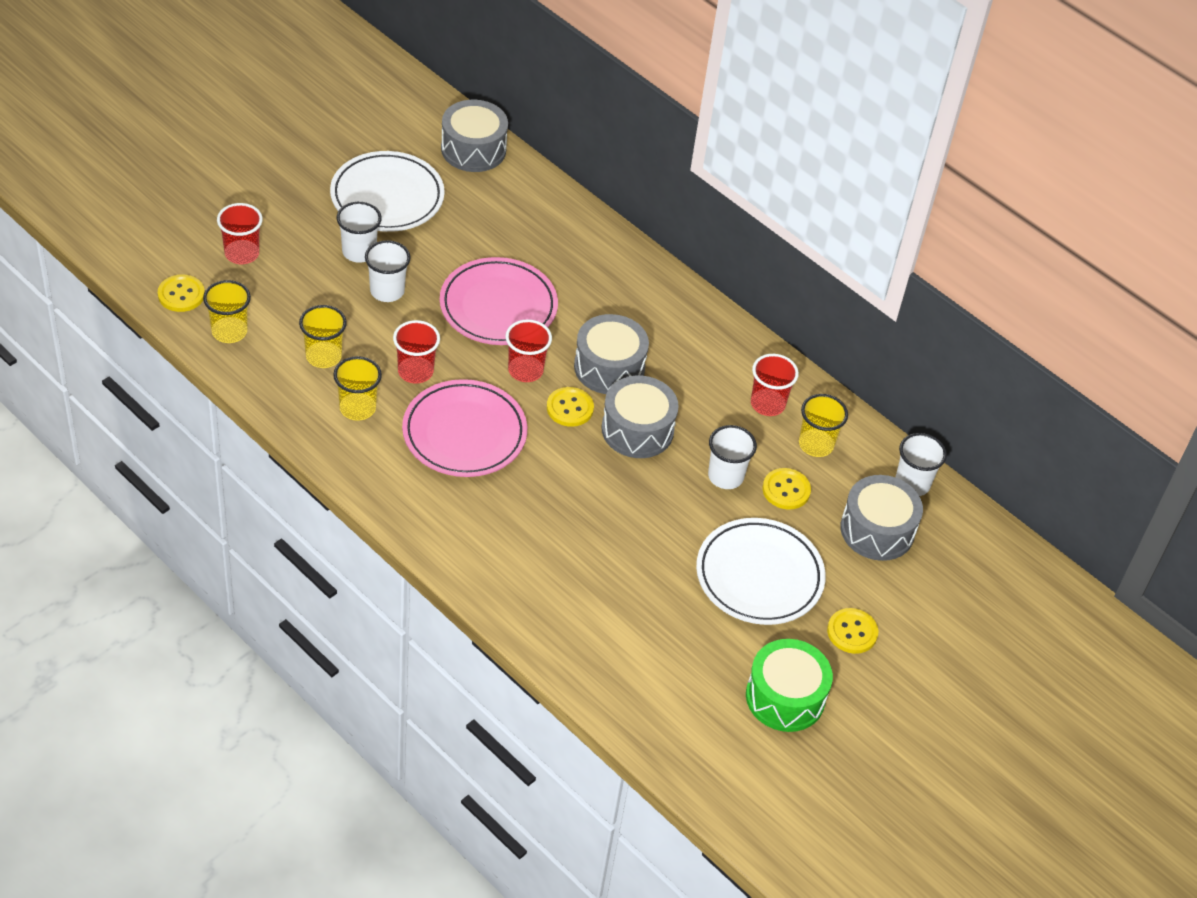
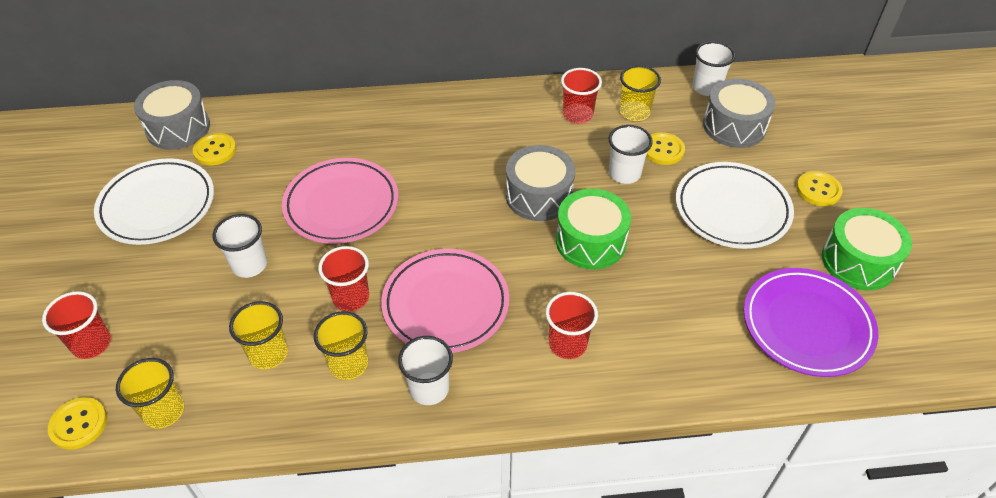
camera: 45 degrees left, 0 degrees up
(359, 252) = (189, 258): white cup -> white cup (429, 389)
(525, 370) = (420, 226): red cup -> red cup (567, 344)
(570, 408) = (482, 222): yellow button -> yellow button (215, 150)
(609, 367) = (465, 176): grey drum -> none
(620, 492) = (590, 241): none -> green drum
(670, 686) = (807, 325): none -> purple plate

